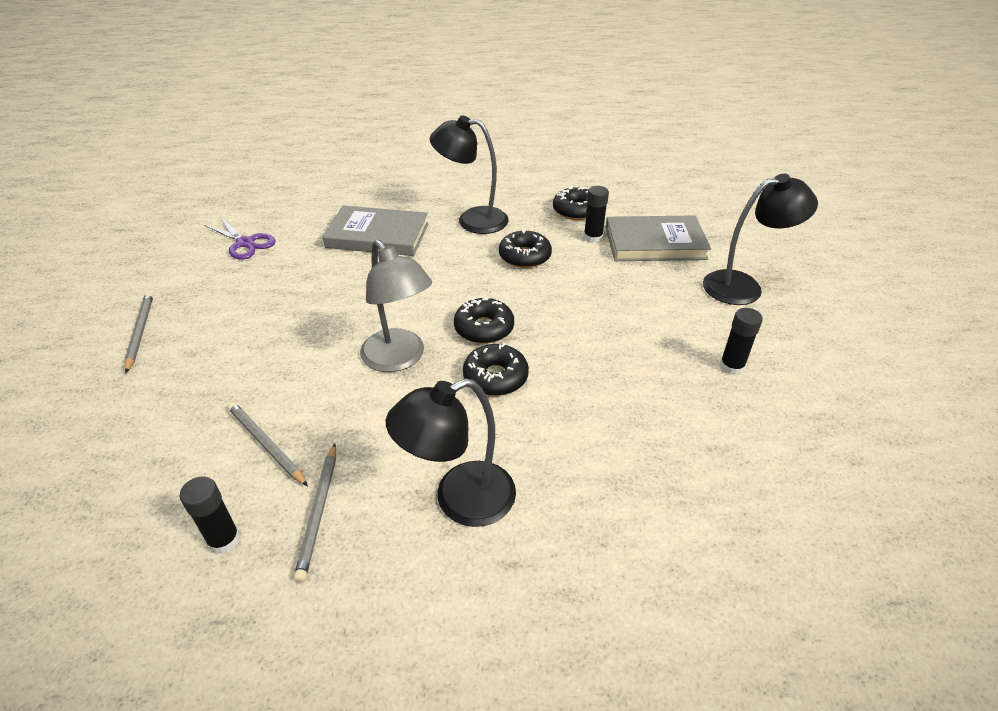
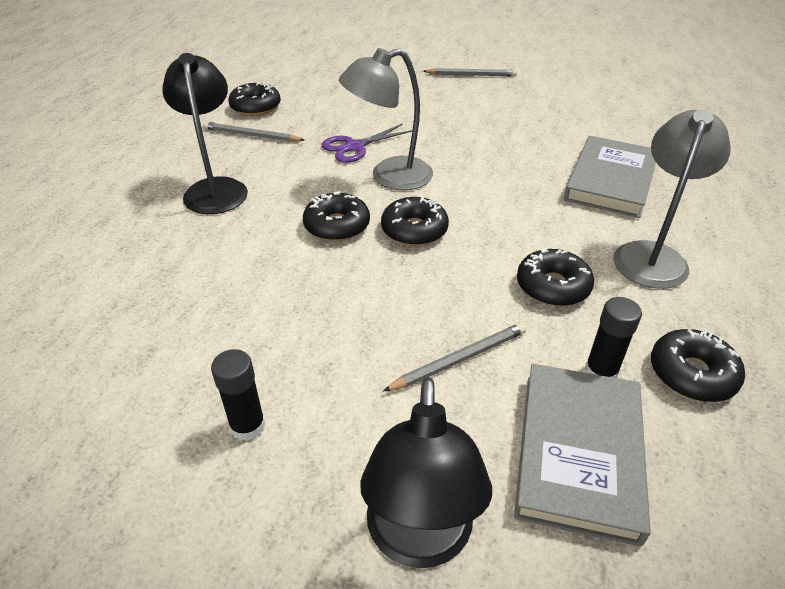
camera: 105 degrees right, 0 degrees up
(224, 540) = (255, 107): black glue stick -> black donut
(245, 243) = (597, 110): purple scissors -> purple scissors (355, 147)
(266, 444) = (325, 119): grey pencil -> grey pencil (459, 359)
(472, 220) = (652, 255): black lamp -> grey lamp

